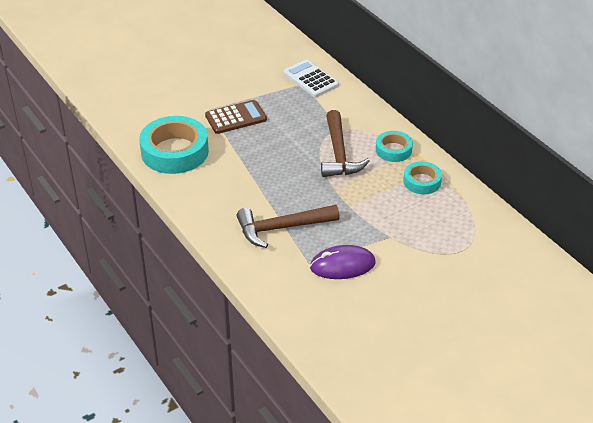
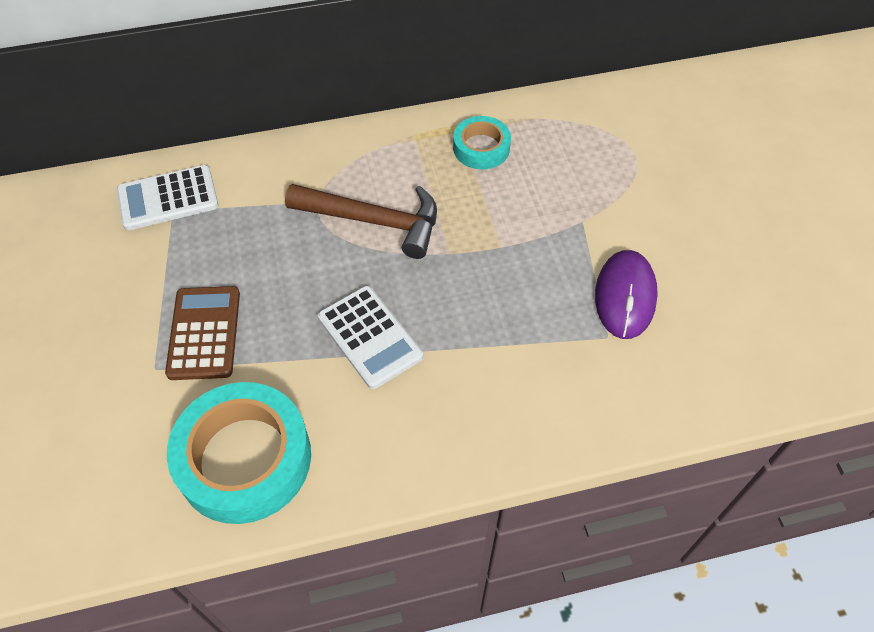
camera: 70 degrees left, 15 degrees up
(262, 172) = (370, 337): none -> white calculator
(282, 228) = (516, 349): brown hammer -> none
(393, 150) = (398, 155): turquoise tape -> none

